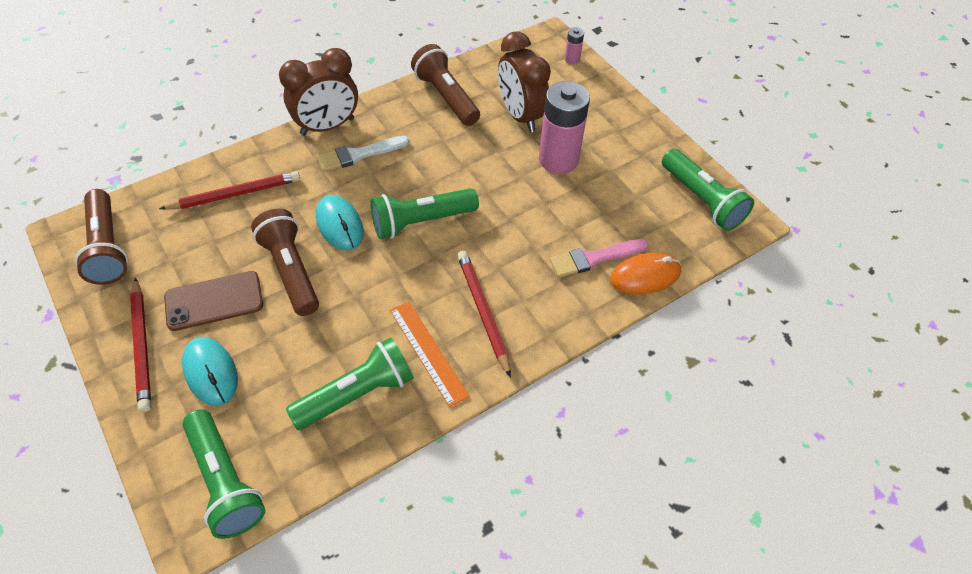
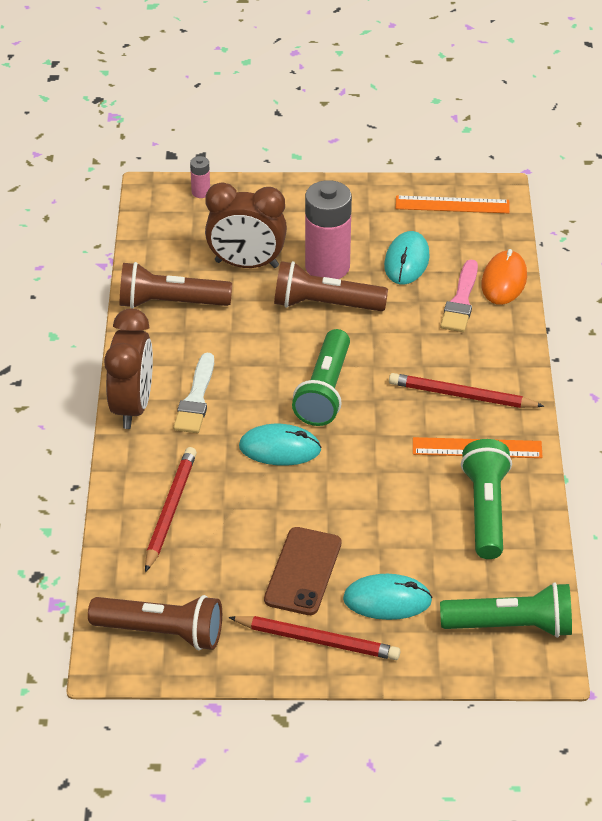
camera: 55 degrees left, 10 degrees down
(291, 270) = (310, 504): brown flashlight -> brown flashlight (325, 304)
(609, 202) = (406, 261): none -> turquoise mouse
(701, 200) = (452, 205): green flashlight -> orange ruler

